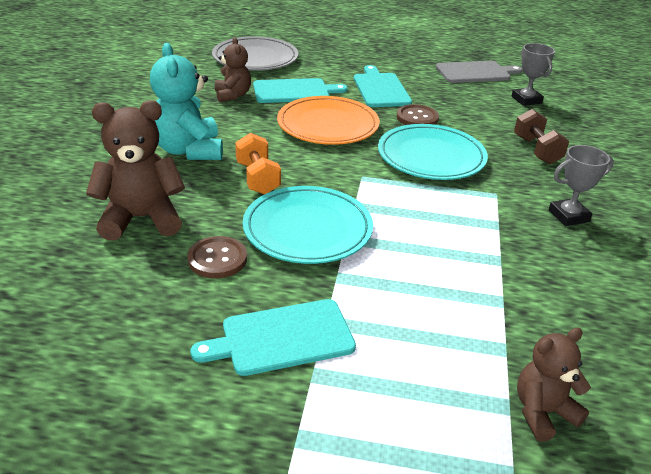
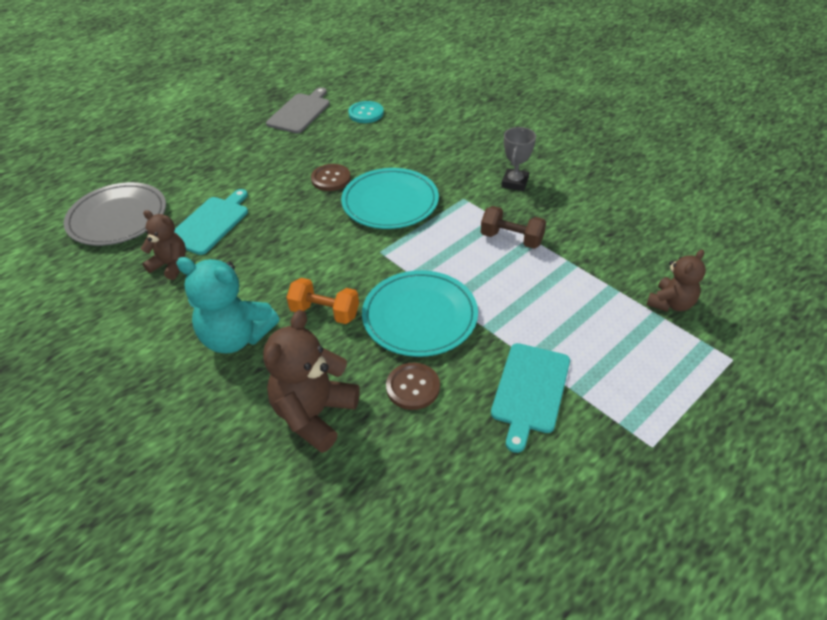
camera: 50 degrees left, 10 degrees up
(328, 125) = (288, 232): orange plate -> none
(381, 89) = (266, 173): turquoise cutting board -> none
(526, 100) = (366, 113): grey trophy -> turquoise button
(536, 150) = (432, 149): brown dumbbell -> brown dumbbell (511, 239)
(542, 412) = (670, 303): brown teddy bear -> brown teddy bear turned 150 degrees counterclockwise

